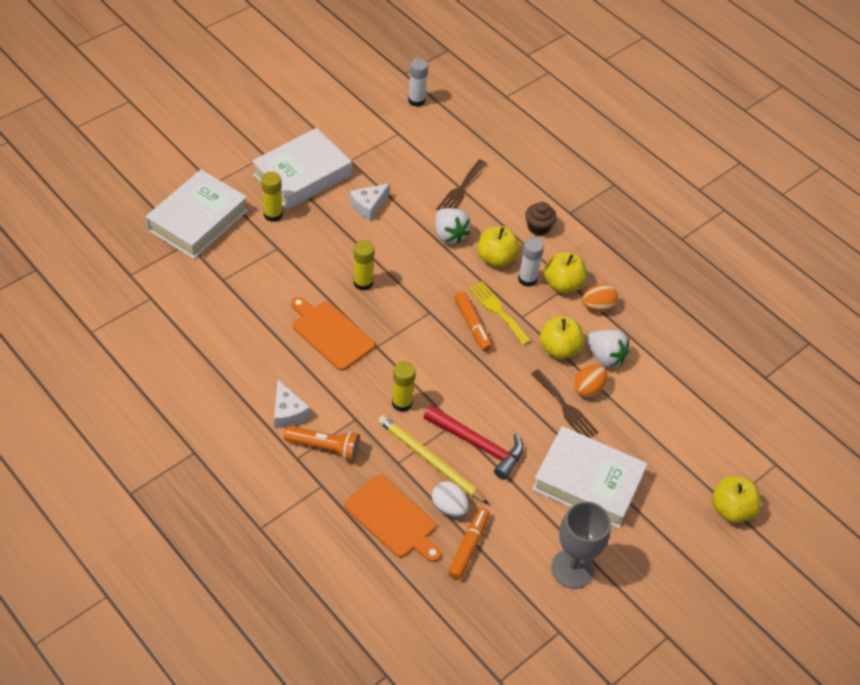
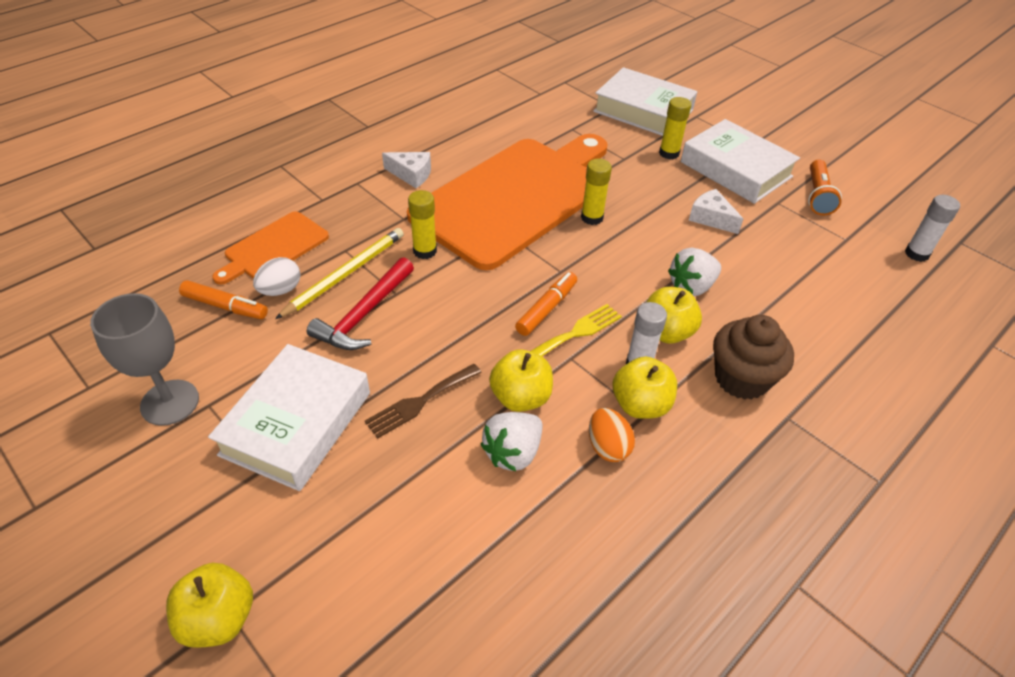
camera: 90 degrees right, 5 degrees down
(288, 412) = (411, 175): white cheese -> white cheese turned 135 degrees counterclockwise
(325, 447) = (368, 199): orange flashlight -> orange flashlight (817, 196)
(331, 333) = (515, 197): orange cutting board -> orange cutting board, size x2.19
(461, 189) = (776, 297): brown fork -> none
(472, 325) = (547, 309): orange marker -> orange marker turned 150 degrees clockwise
(538, 227) = (741, 378): brown cupcake -> brown cupcake, size x1.66
(588, 389) = (453, 429): orange egg -> none

